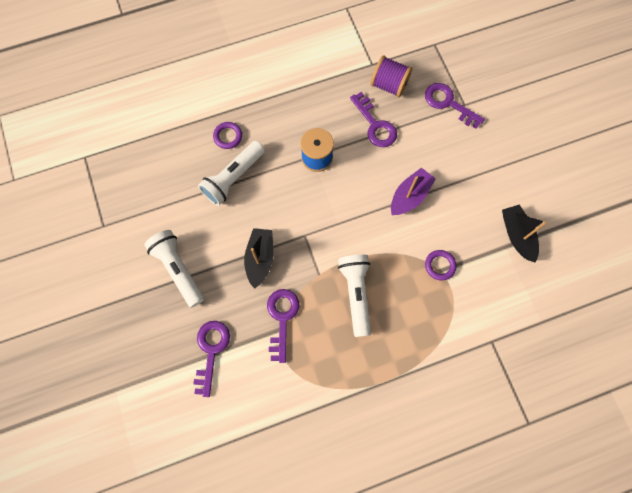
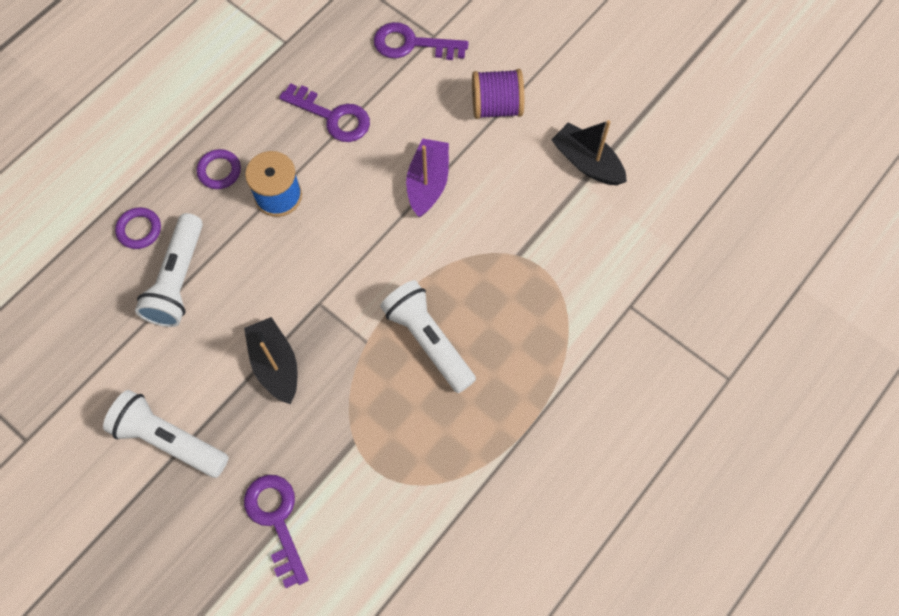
camera: 30 degrees left, 5 degrees down
(282, 318) = (349, 425): purple key -> none
(389, 85) = (322, 58): purple spool -> purple spool (496, 106)
(440, 265) = (514, 248): purple ring -> purple ring (219, 171)

